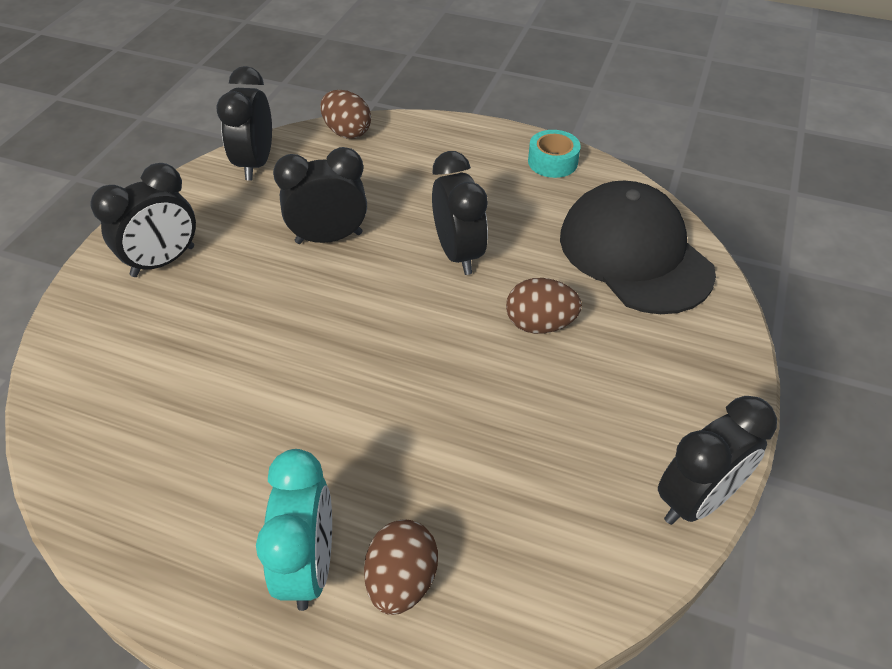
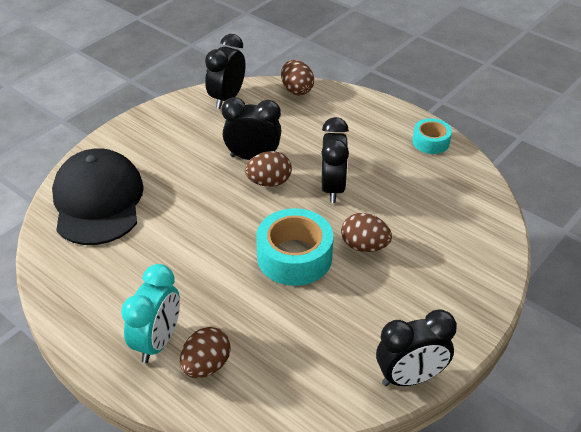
camera: 20 degrees right, 5 degrees down
(163, 261) = (145, 148): black clock -> none
(367, 267) = (269, 182): none -> brown egg
(453, 366) = (294, 257): none -> turquoise tape
(634, 253) = (455, 218): black cap -> black cap (98, 201)

